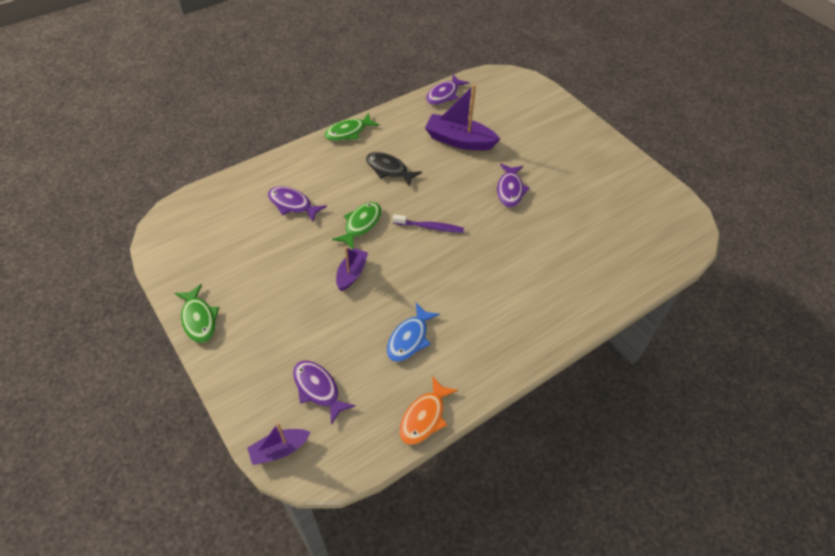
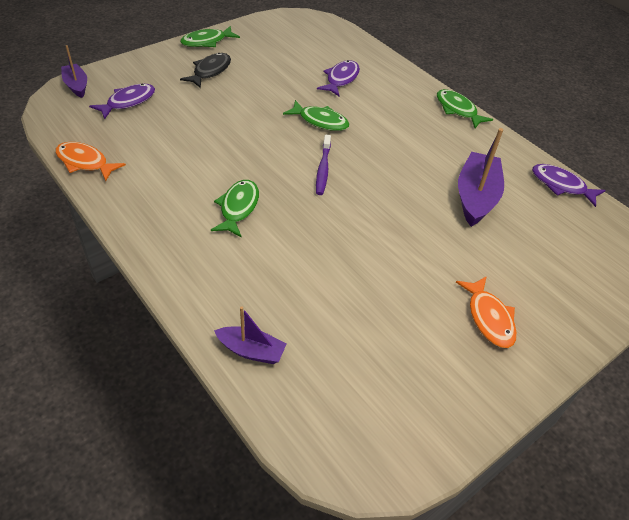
camera: 85 degrees right, 5 degrees down
(351, 273) = (255, 117): purple boat -> purple boat (251, 351)
(389, 169) = (406, 139): black fish -> black fish (210, 71)
(409, 338) = (174, 153): blue fish -> none
(482, 286) = (238, 208): none -> green fish
(510, 190) = (397, 241): purple fish -> none
(573, 155) = (489, 318): none -> orange fish

